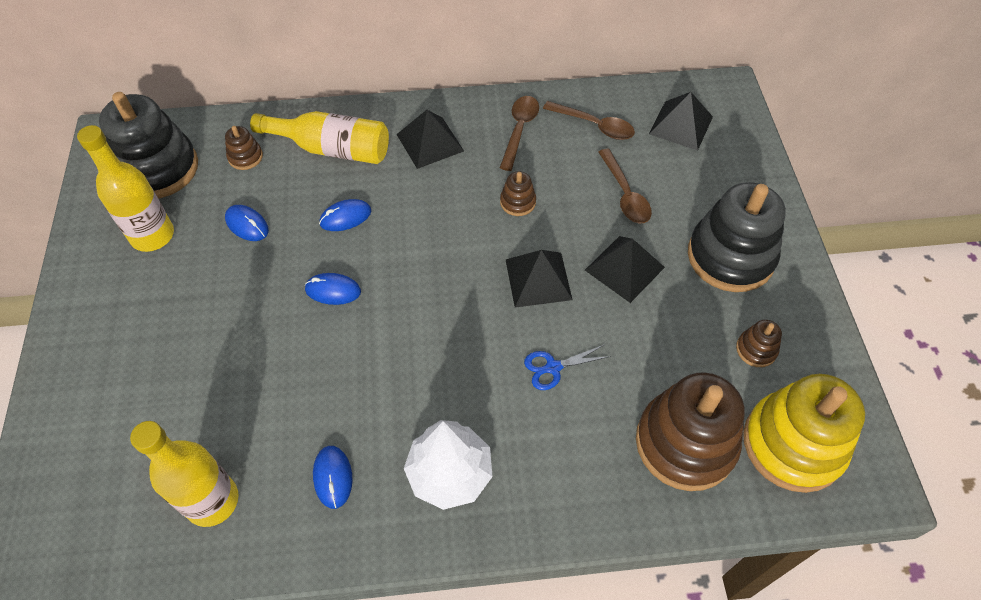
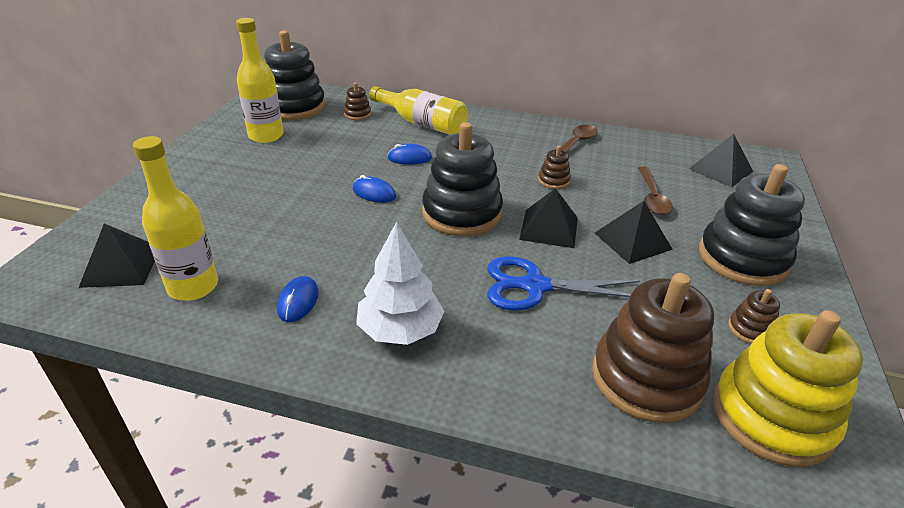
camera: 20 degrees right, 20 degrees down
(247, 225) = (335, 145): blue mouse -> none
(430, 142) = (498, 135): black pyramid -> black pyramid (121, 266)
(441, 289) = (461, 213): none -> black stacking toy
(553, 367) = (535, 286): blue scissors -> blue scissors, size x1.85
(594, 125) = (641, 154): brown spoon -> none

